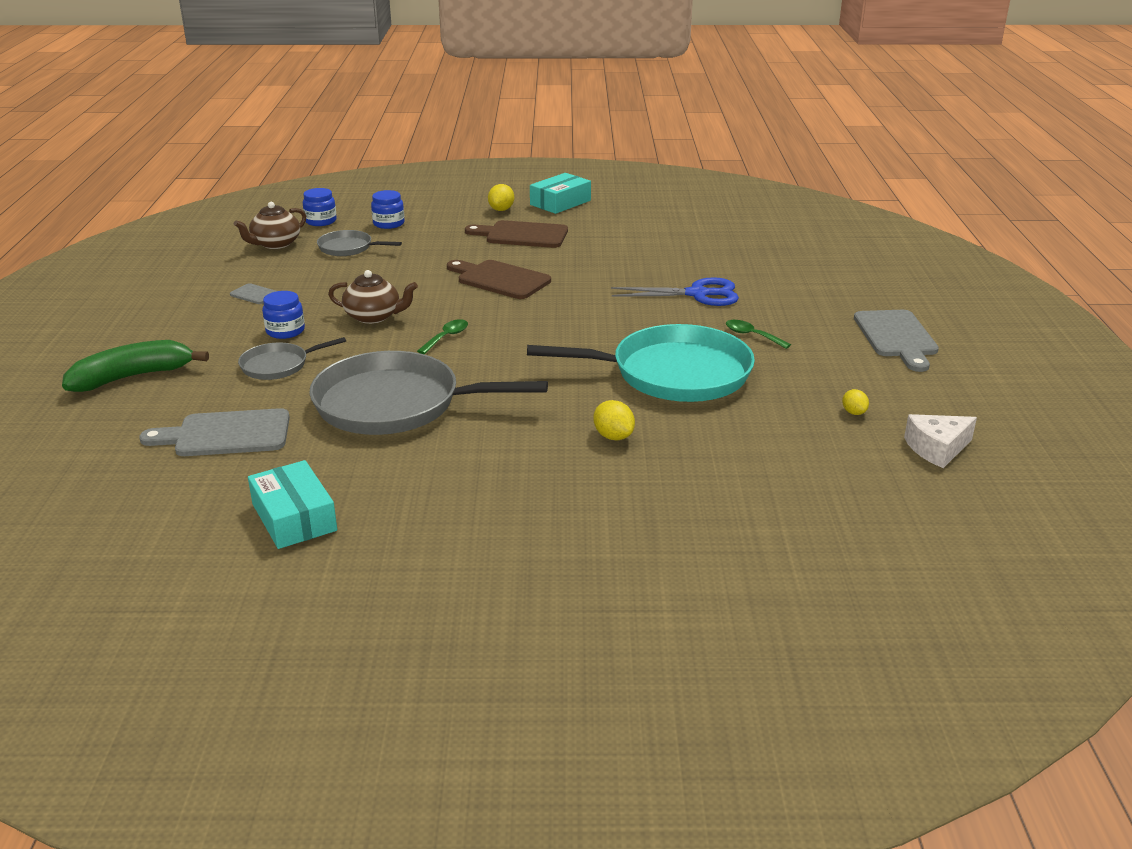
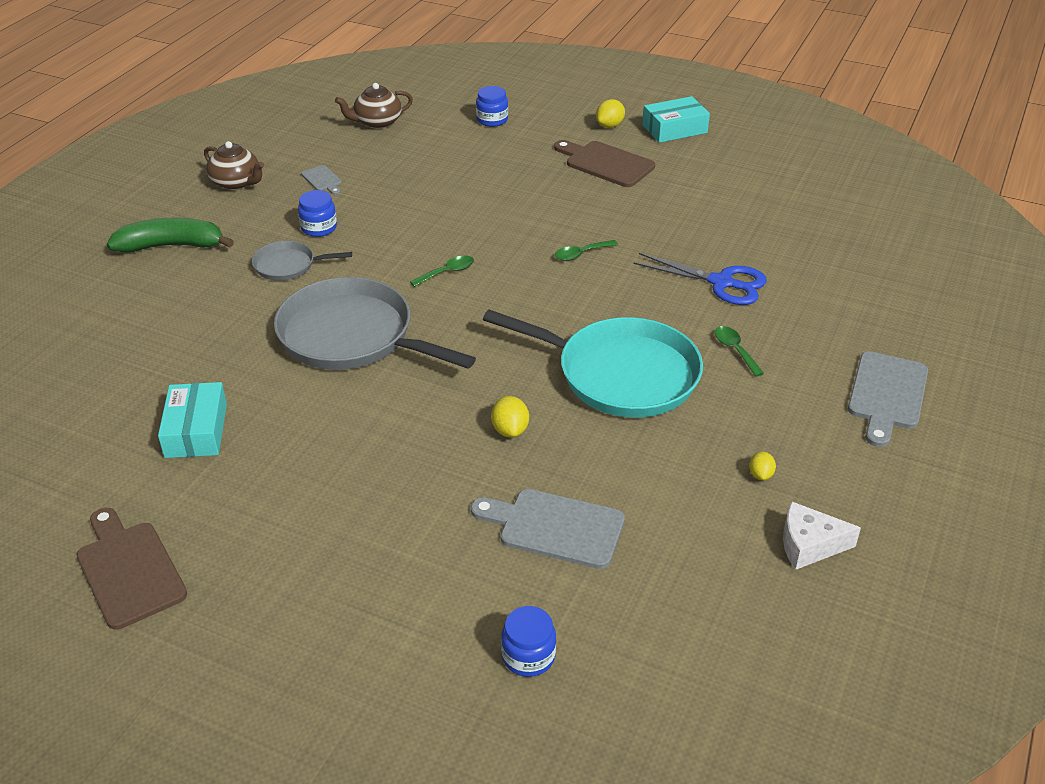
camera: 25 degrees right, 10 degrees up
(226, 434) = (201, 328): grey cutting board -> grey cutting board (555, 527)
(321, 221) = (434, 103): blue jar -> blue jar (528, 656)
(348, 248) = (436, 142): grey pan -> none
(374, 316) = (402, 231): brown teapot -> brown teapot (236, 182)
(500, 279) = (544, 214): brown cutting board -> brown cutting board (129, 570)
(559, 300) = (581, 254): none -> green spoon

